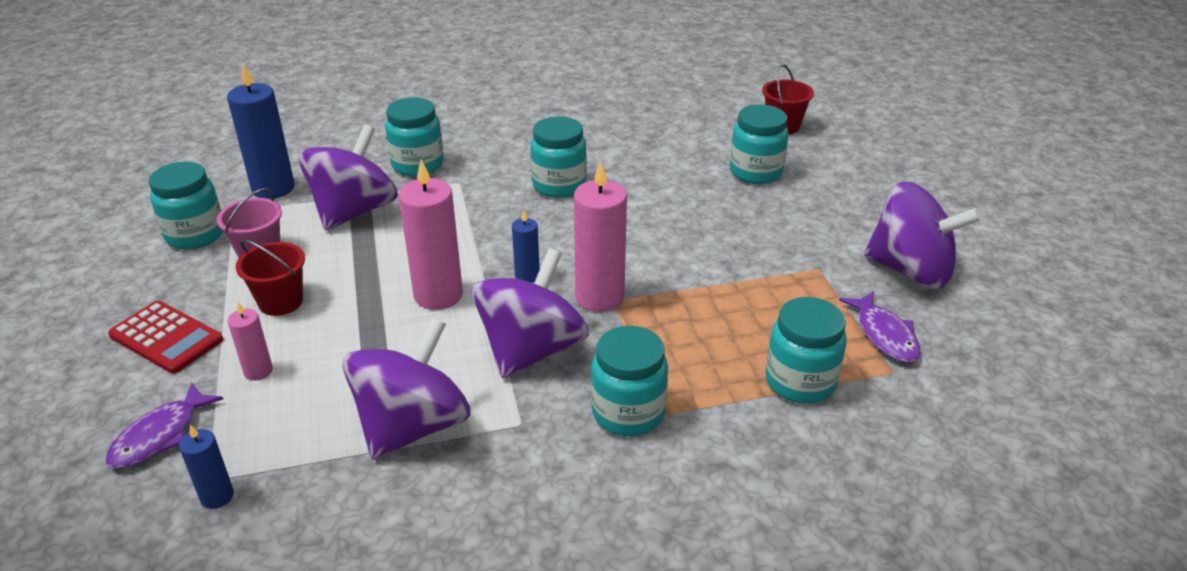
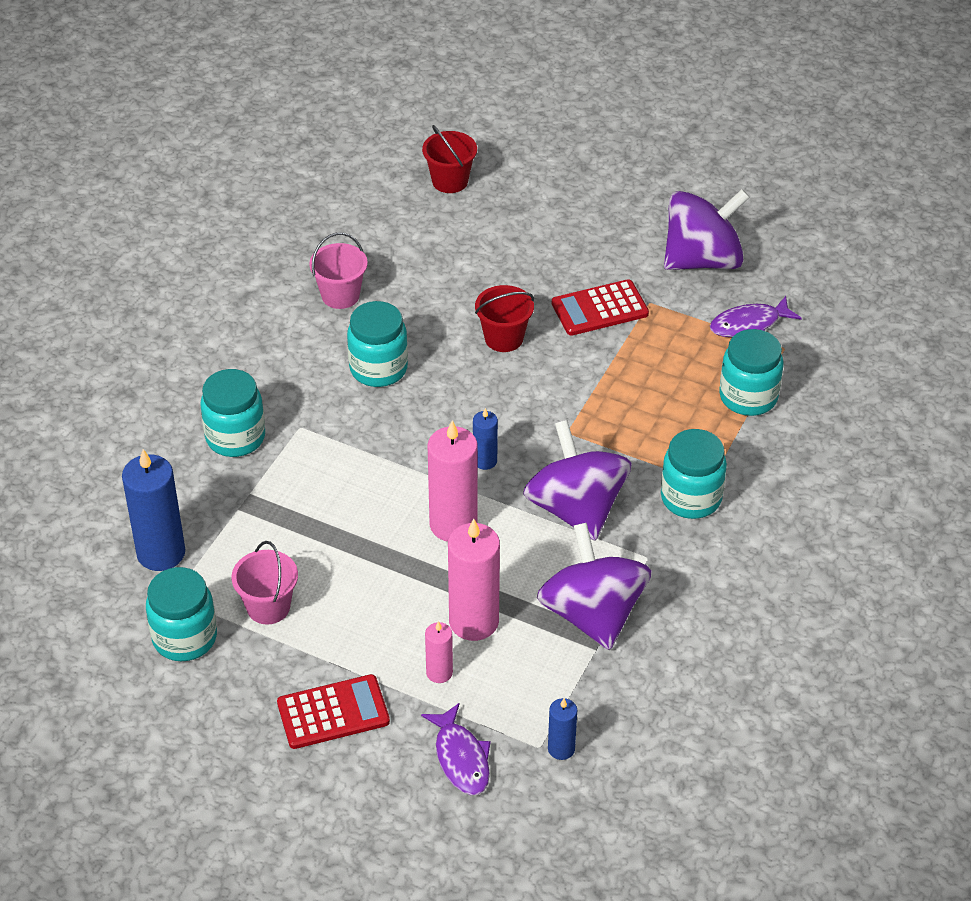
camera: 50 degrees left, 10 degrees up
(281, 302) = (358, 622): red bucket -> red bucket (504, 338)
(354, 211) = (268, 516): purple spinning top -> none
(599, 297) = (555, 436): pink candle -> pink candle (474, 621)
(607, 139) = (340, 295): none -> pink bucket
(755, 172) = (496, 245): turquoise jar -> none
(770, 248) = (599, 309): none -> red calculator
(884, 335) = (749, 324): purple fish -> purple fish turned 135 degrees clockwise

